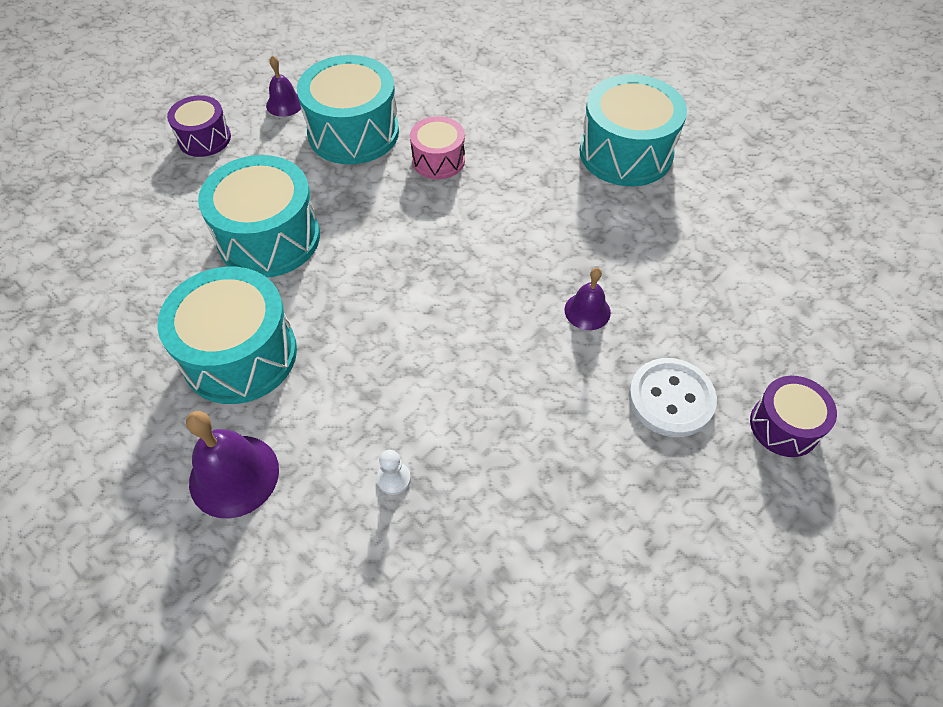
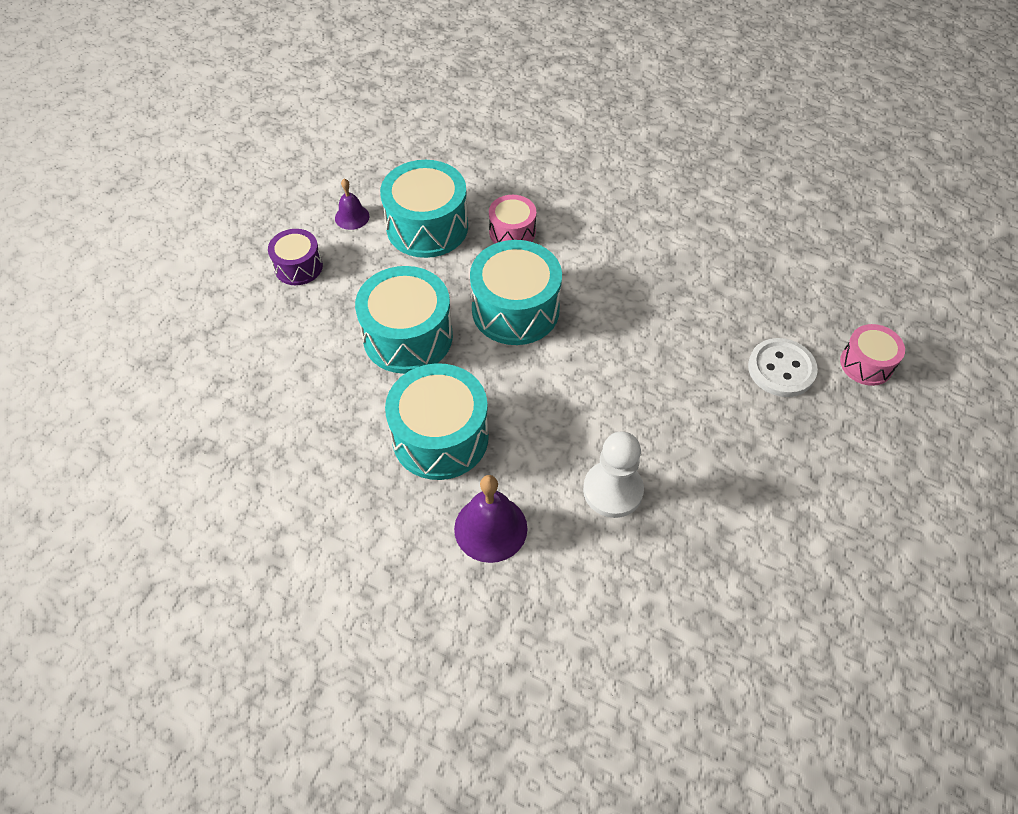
camera: 20 degrees left, 0 degrees up
(394, 479) = (612, 490): white pawn -> white pawn, size x2.22
(587, 311) = (691, 322): purple bell -> none
(625, 153) = (658, 186): turquoise drum -> turquoise drum (515, 310)
(784, 426) = (866, 364): purple drum -> pink drum

